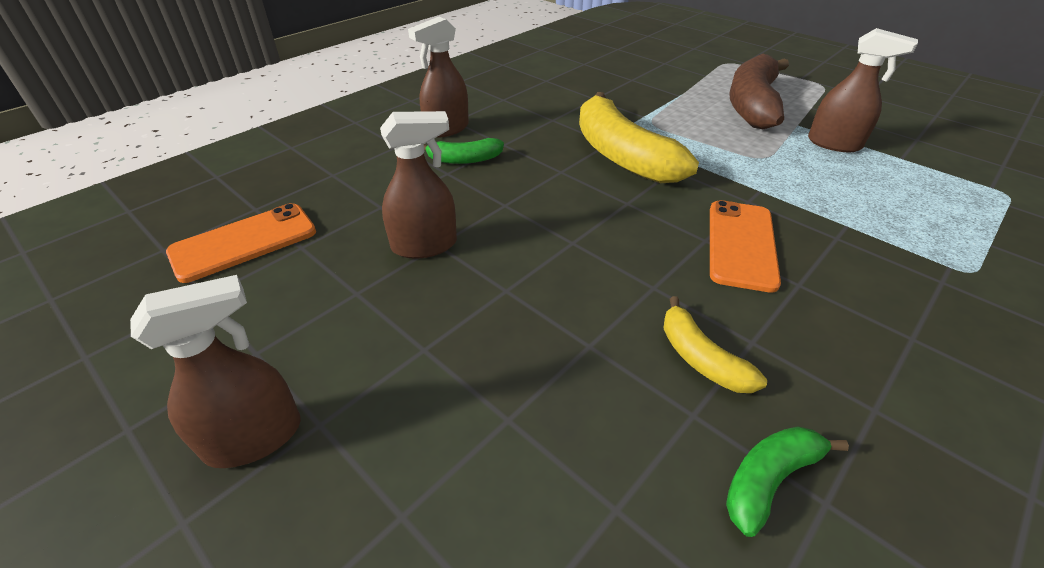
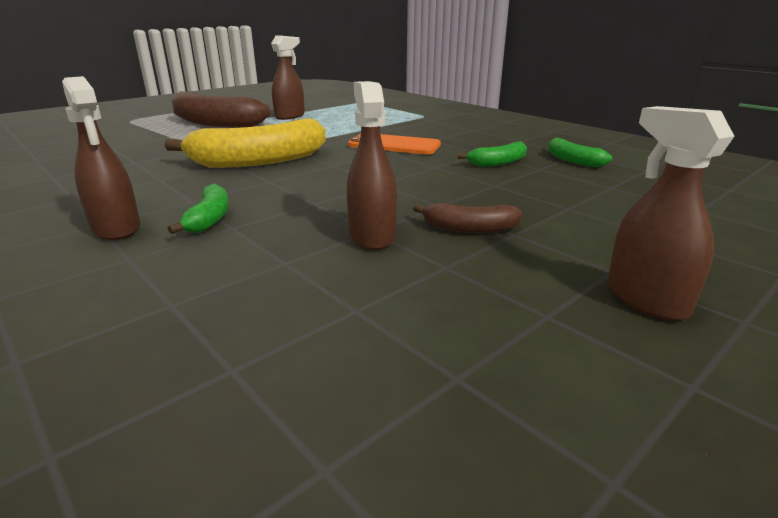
camera: 85 degrees left, 15 degrees down
(244, 242) = (332, 363): orange phone -> none
(439, 311) = (469, 228): none -> brown banana
(700, 358) = (498, 163): yellow banana -> green banana

